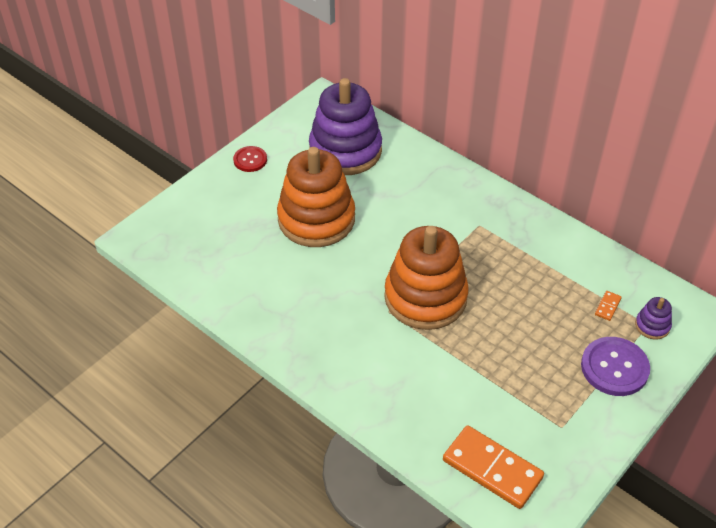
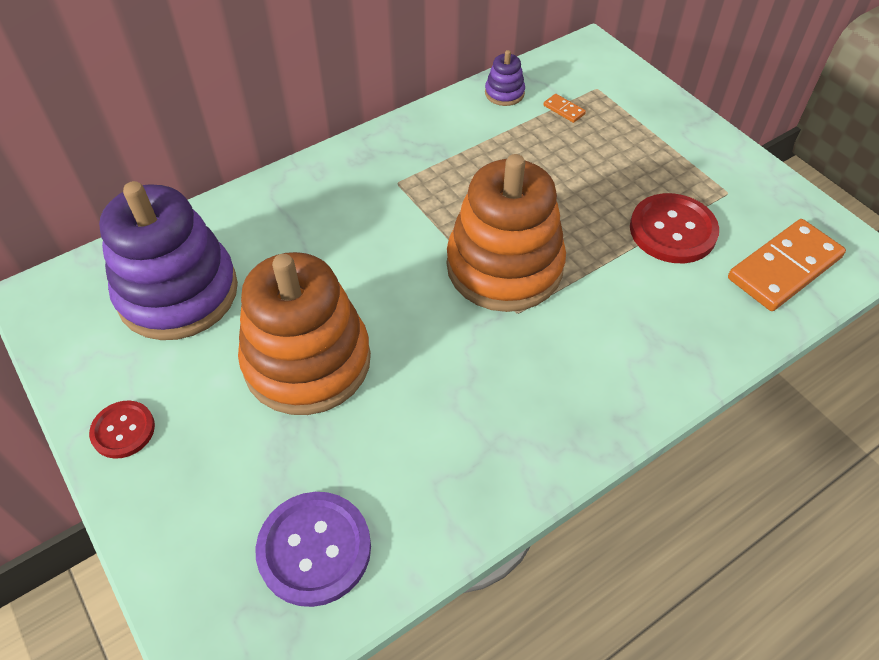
camera: 75 degrees left, 5 degrees up
(502, 392) = (672, 230): none -> red button
(614, 368) = (651, 129): purple button -> purple button (314, 549)
(652, 326) = (599, 85): purple stacking toy -> purple stacking toy (504, 93)

